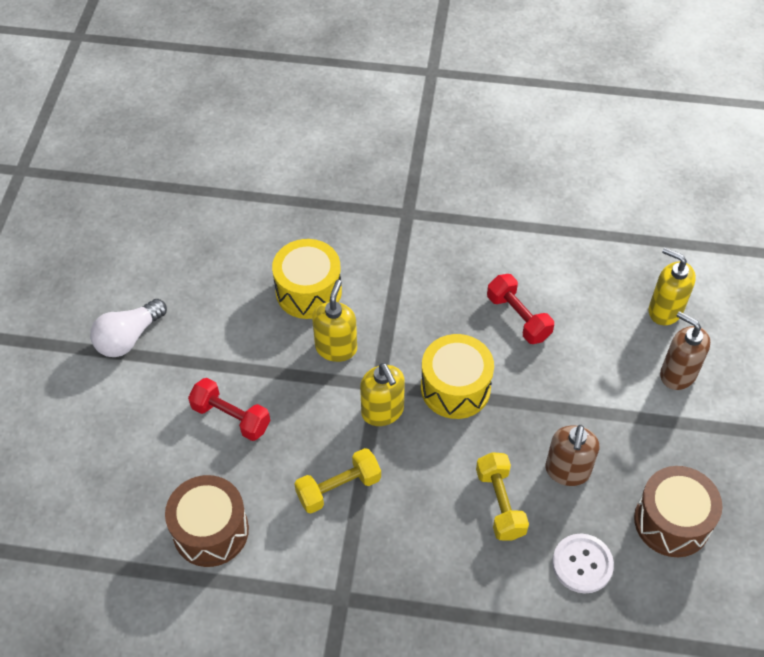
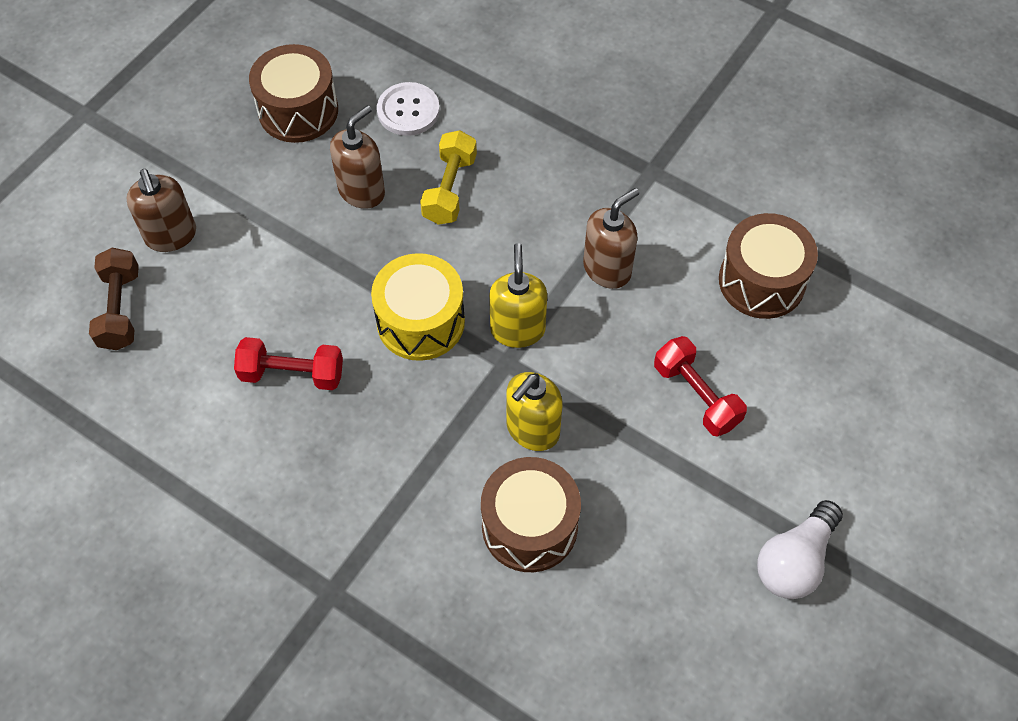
camera: 155 degrees left, 5 degrees up
(129, 338) = (795, 561): white light bulb -> white light bulb turned 150 degrees clockwise
(308, 291) = (529, 526): yellow drum -> brown drum
(338, 488) = (607, 269): yellow dumbbell -> brown soap dispenser
(518, 317) = (292, 374): red dumbbell -> red dumbbell turned 75 degrees counterclockwise
(665, 310) = (120, 309): yellow soap dispenser -> brown dumbbell

